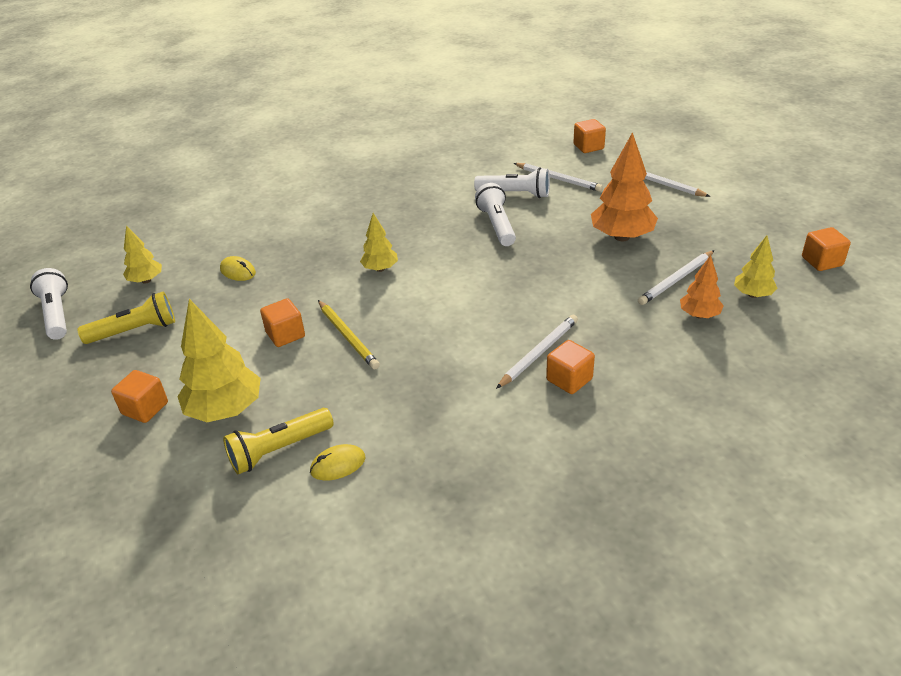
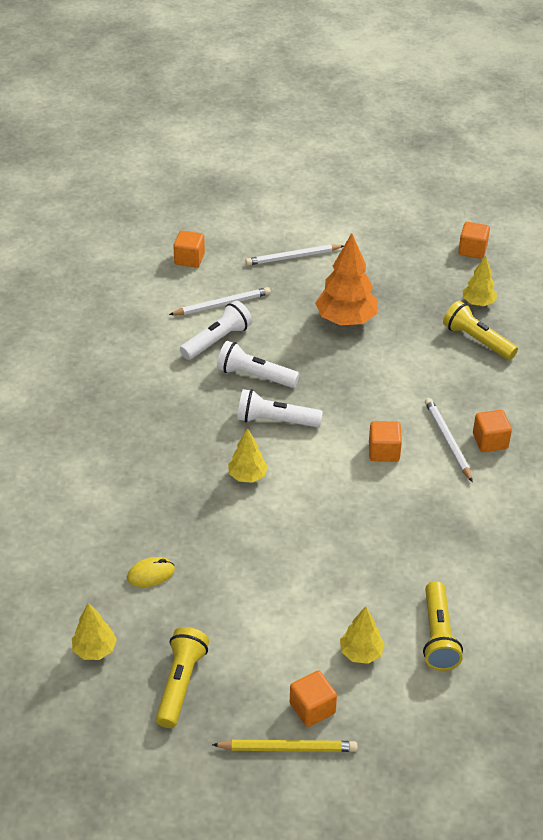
camera: 60 degrees left, 5 degrees up
(57, 314) = (86, 741): white flashlight -> white flashlight (275, 420)
(225, 410) = (361, 653): yellow tree -> yellow tree, size x0.57
(285, 335) = (289, 577): orange cube -> orange cube (384, 451)
(338, 465) = (482, 607): yellow mouse -> none
(347, 336) = (328, 538): yellow pencil -> yellow pencil (287, 748)
(676, 280) = (427, 326): white pencil -> none
(699, 315) = (477, 340): orange tree -> yellow flashlight

